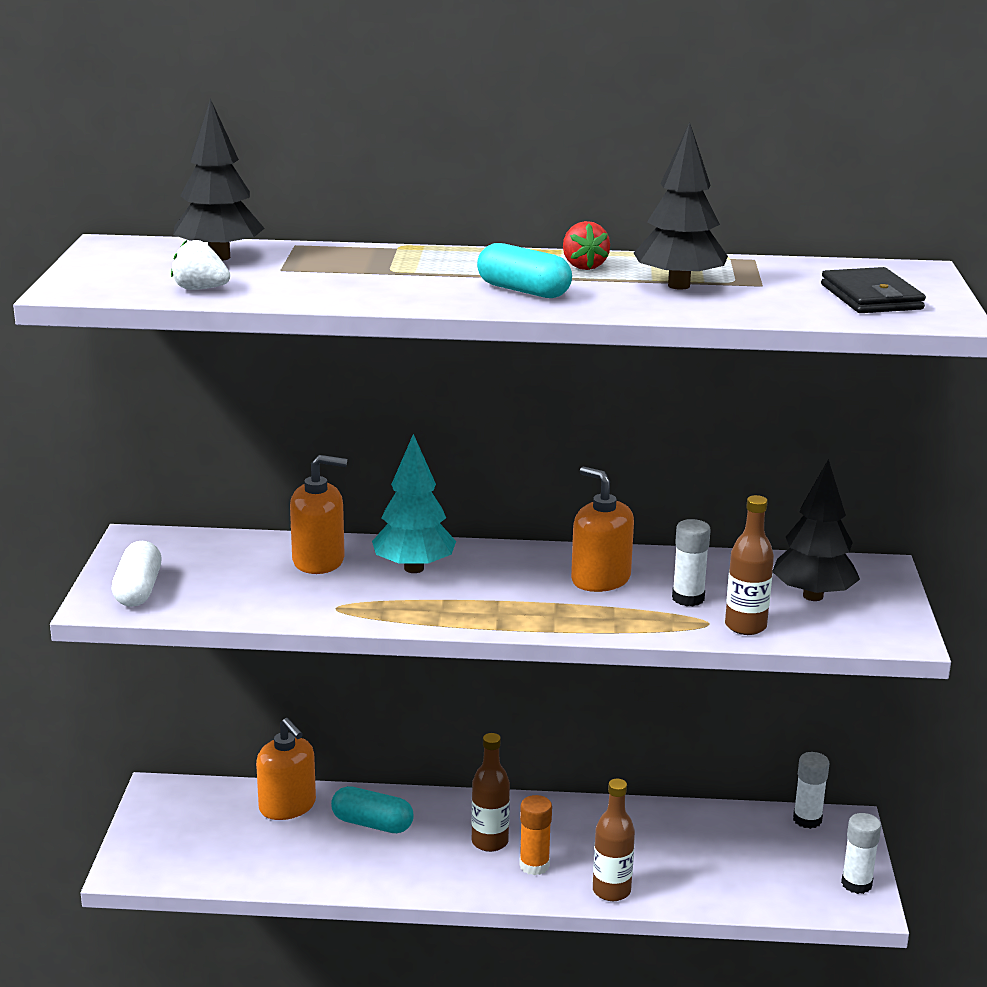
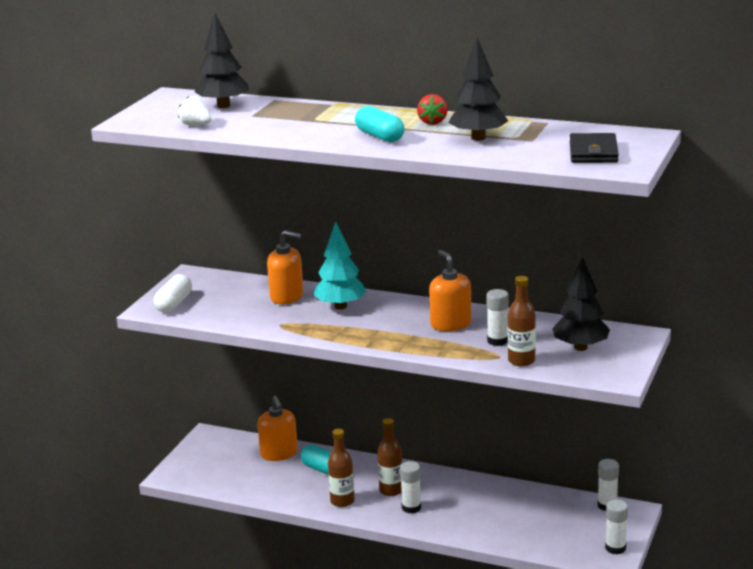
camera: 20 degrees right, 0 degrees up
(534, 865) = (411, 507): orange glue stick -> white glue stick
(611, 891) = (451, 529): brown bottle -> brown bottle (342, 501)

